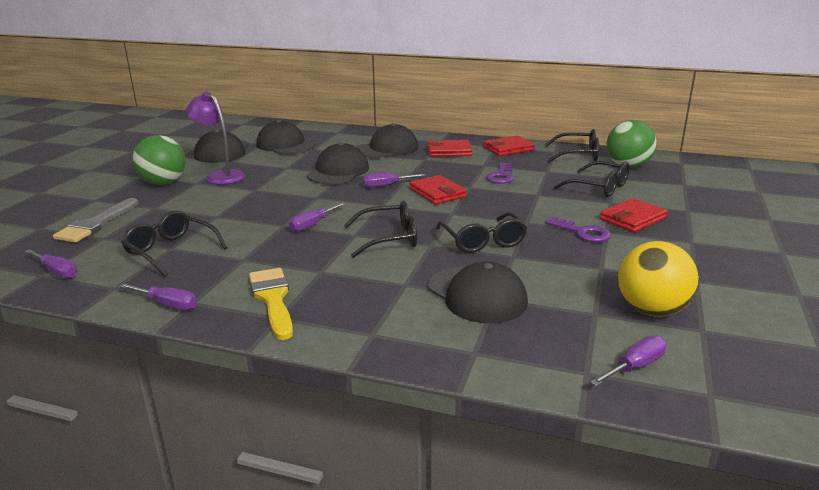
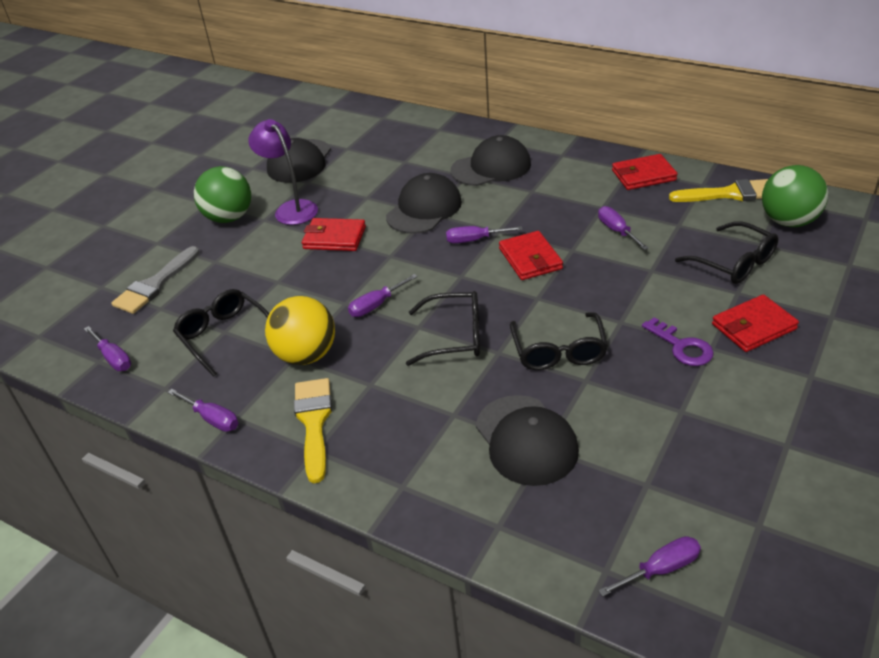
camera: 15 degrees right, 15 degrees up
(285, 145) = (372, 153): black cap -> none
(449, 151) = (567, 176): red wallet -> red wallet (334, 238)
(501, 176) = (617, 231): purple key -> purple screwdriver
(577, 155) = (729, 194): black glasses -> yellow brush
(651, 310) = (713, 487): yellow ball -> yellow ball (306, 355)

